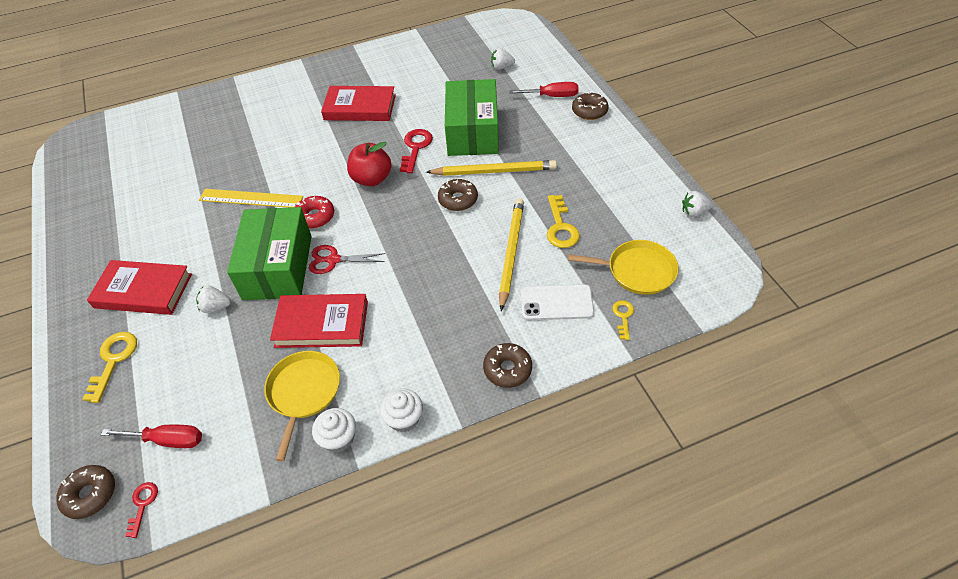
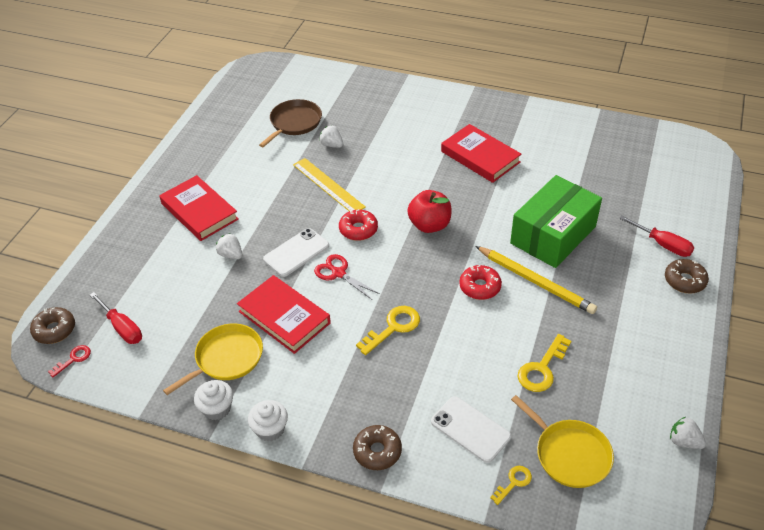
camera: 40 degrees right, 5 degrees down
(113, 360) = (141, 249): yellow key -> yellow key (393, 327)
(164, 166) = (294, 123): none -> brown pan
(278, 267) = (296, 252): green box -> white phone
(415, 148) = (490, 220): red key -> none
(458, 199) = (480, 287): brown donut -> red donut
(501, 67) = (643, 189): white strawberry -> white strawberry (332, 145)
(511, 253) = (476, 361): yellow pencil -> none

